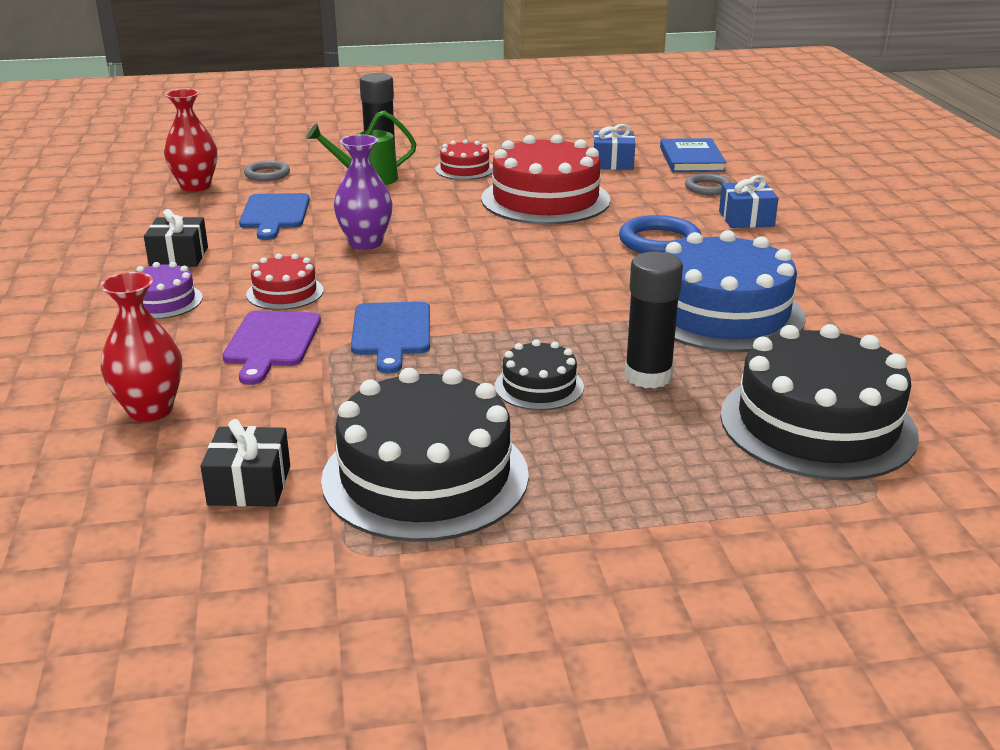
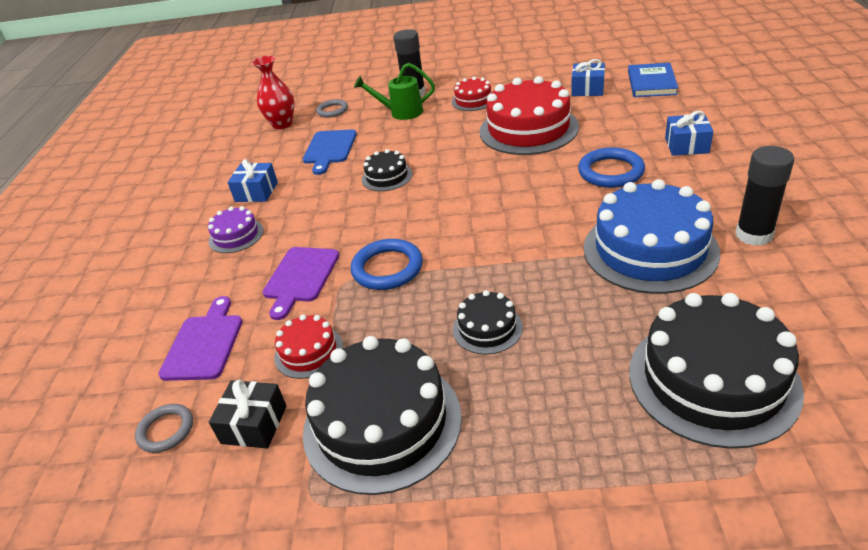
camera: 15 degrees right, 10 degrees up
(150, 410) = (204, 344): red vase -> purple cutting board
(179, 257) = (256, 192): black gift -> blue gift
(285, 292) = (320, 227): red cake -> red cake (309, 352)
(365, 243) = (387, 177): purple vase -> black cake
(391, 332) = (387, 268): blue cutting board -> blue ring
(648, 376) = (576, 319): black glue stick -> black glue stick (754, 235)
(708, 188) = (660, 113): grey ring -> grey ring (166, 430)

